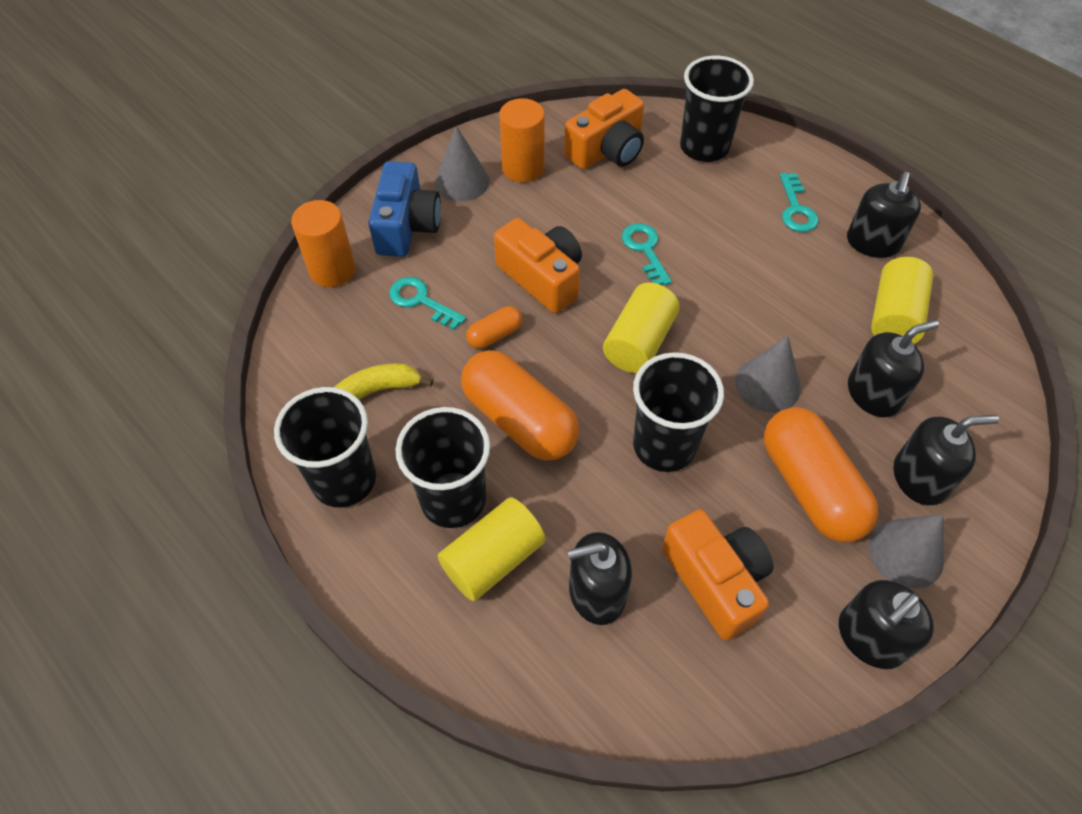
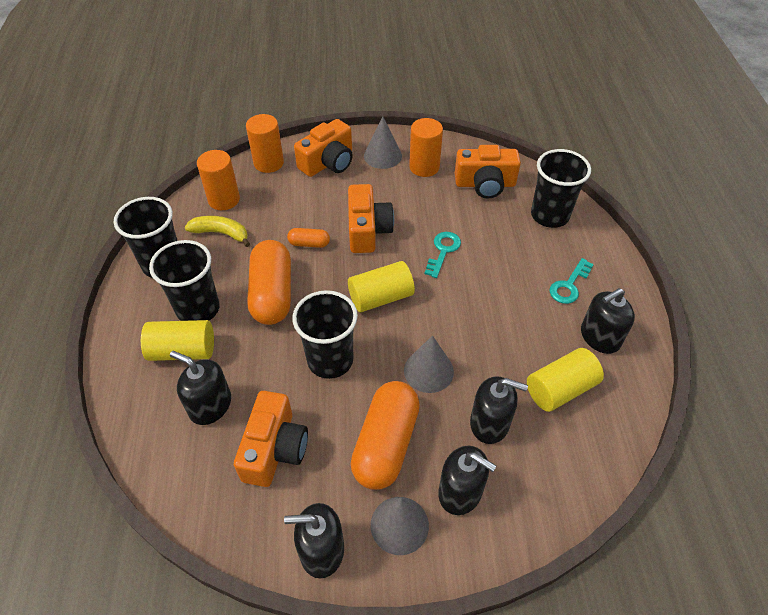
camera: 40 degrees right, 5 degrees down
(327, 350) = (224, 199): none -> orange cylinder
(406, 226) = (328, 162): blue camera -> orange camera
(421, 301) = (292, 204): turquoise key -> none

